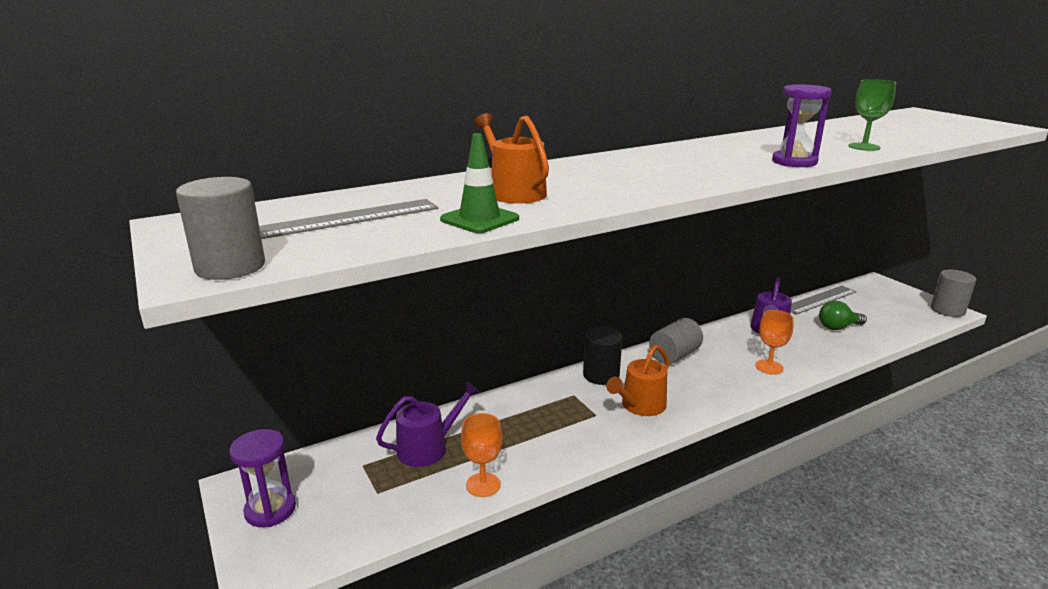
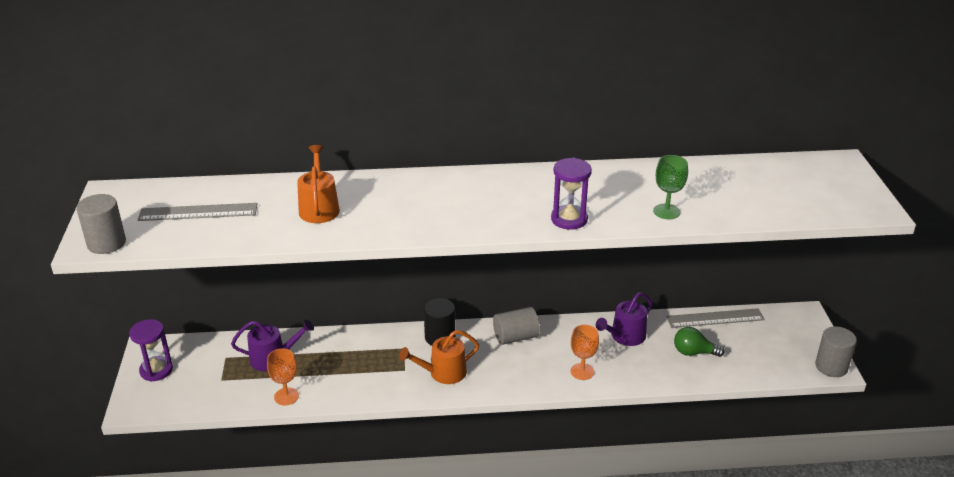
camera: 25 degrees right, 10 degrees up
(479, 219) = (267, 233): green traffic cone -> none

